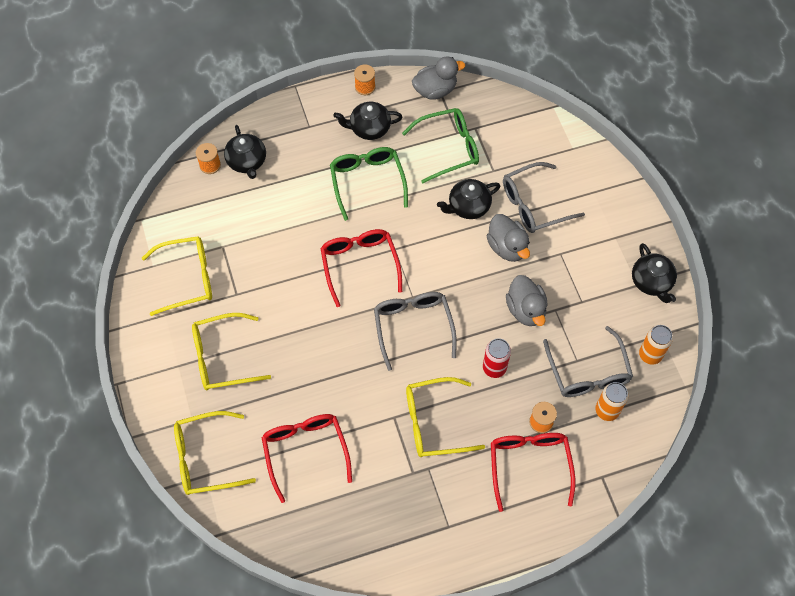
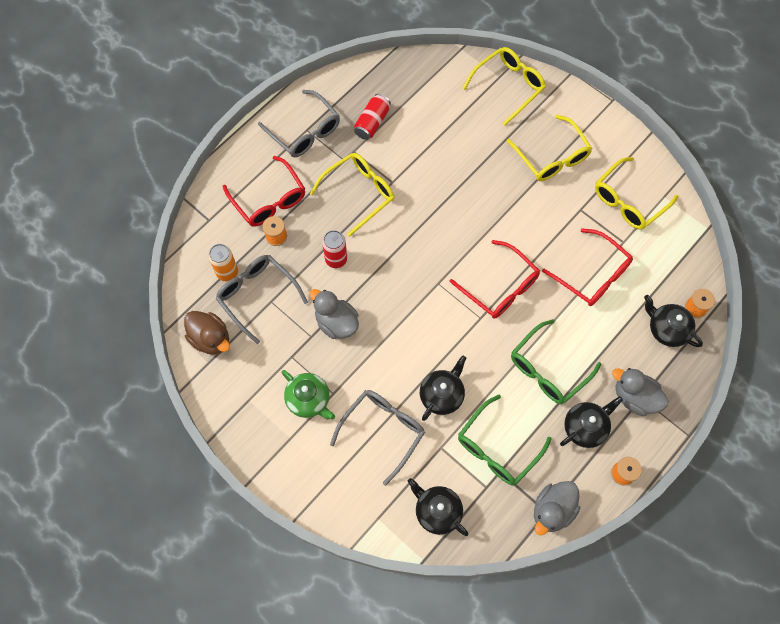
camera: 150 degrees right, 5 degrees up
(222, 357) = (552, 157): yellow glasses -> yellow glasses turned 105 degrees clockwise
(305, 451) = (441, 126): red glasses -> red glasses (592, 275)
(367, 182) = (548, 369): green glasses -> green glasses turned 90 degrees clockwise
(374, 496) = (372, 122): none -> red can
(413, 327) = (421, 258): grey glasses -> grey glasses (305, 132)
(507, 247) = (384, 373): grey duck -> grey duck (634, 397)
(584, 258) = (309, 400): none -> green teapot
(650, 355) = (211, 339): orange can -> brown duck
(651, 282) = (237, 409): black teapot -> black teapot (437, 511)

